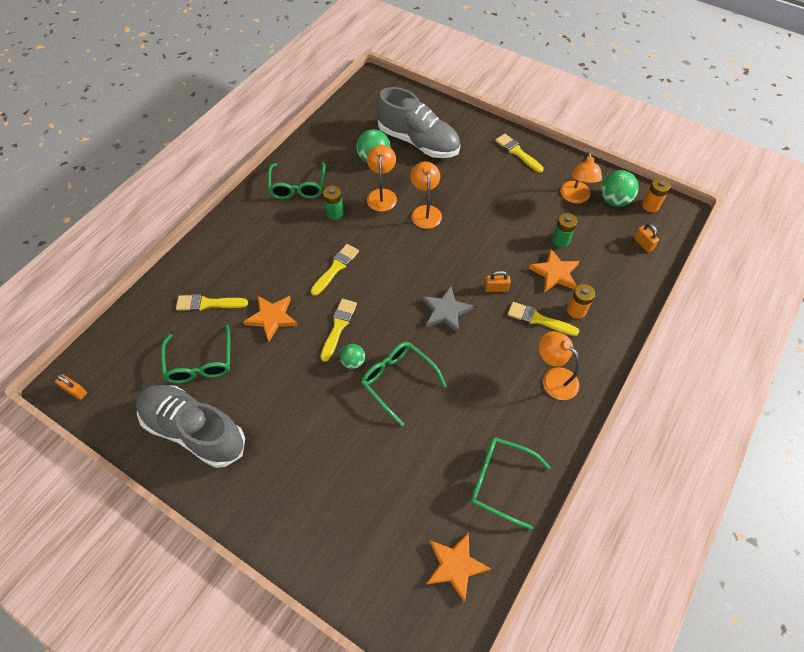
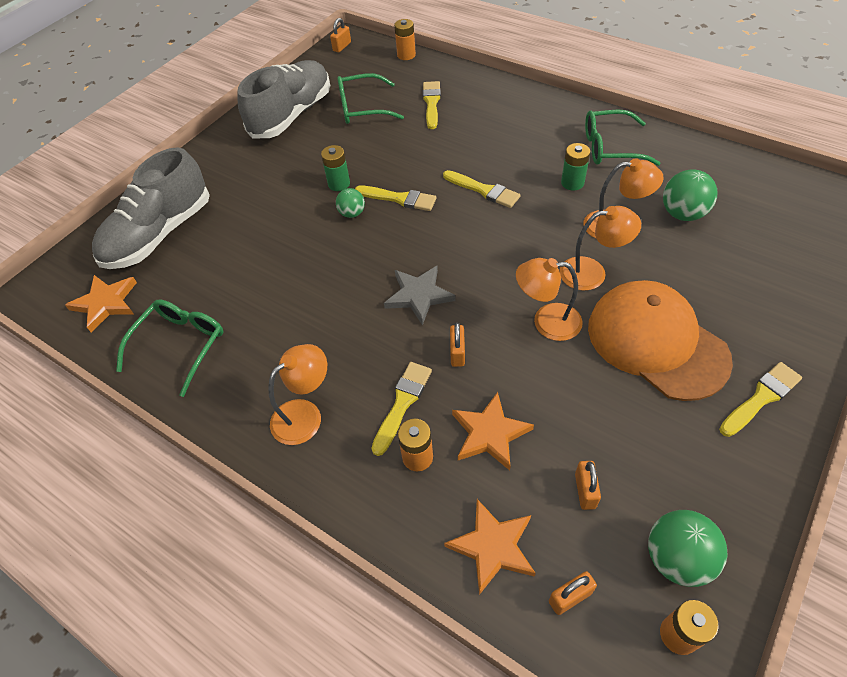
camera: 95 degrees right, 5 degrees down
(117, 326) = (406, 55): none -> orange battery
(272, 318) = (413, 148): orange star -> orange star (492, 546)
(397, 380) = (323, 252): green glasses -> none
(418, 142) = (738, 262): grey shoe -> grey shoe (159, 234)
(482, 188) = (656, 342): none -> orange cap
(560, 240) = (560, 449): green battery -> green battery (339, 184)
(575, 197) = (668, 485): orange lamp -> orange lamp (546, 322)
(584, 232) = (585, 491): none -> orange padlock

